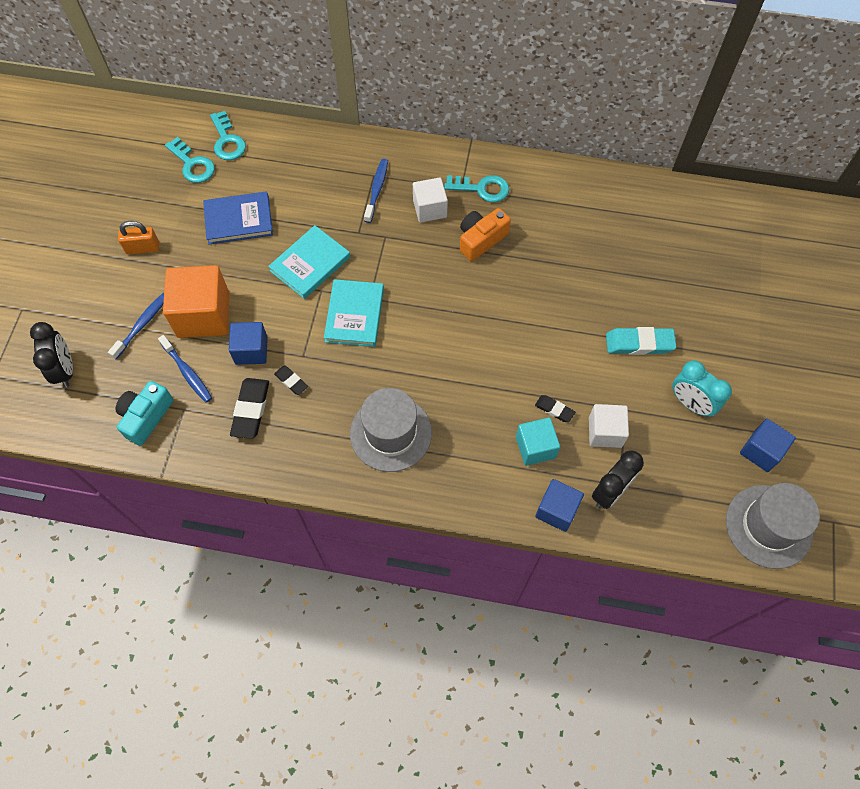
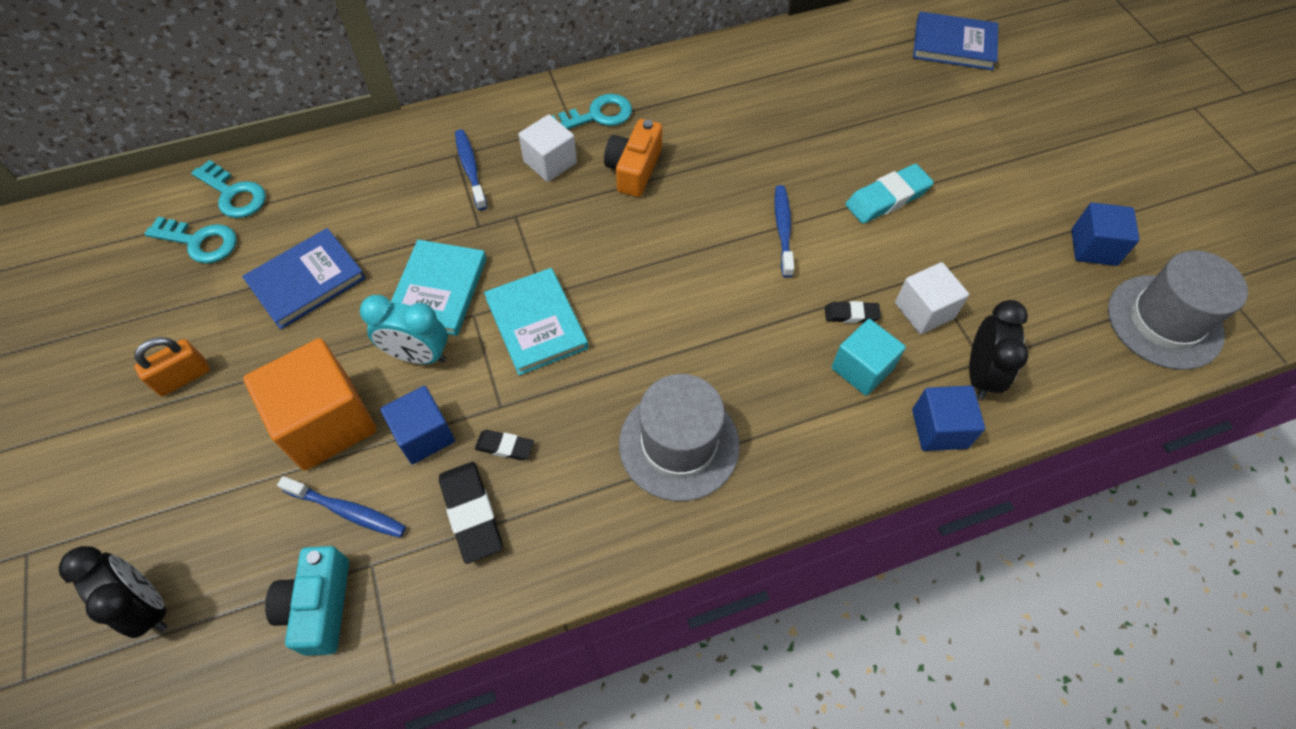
camera: 30 degrees left, 5 degrees down
(142, 325) = (240, 480): blue toothbrush -> blue toothbrush (783, 229)
(690, 403) = (987, 234): turquoise clock -> turquoise clock (418, 355)
(781, 251) = (954, 45): none -> blue book

